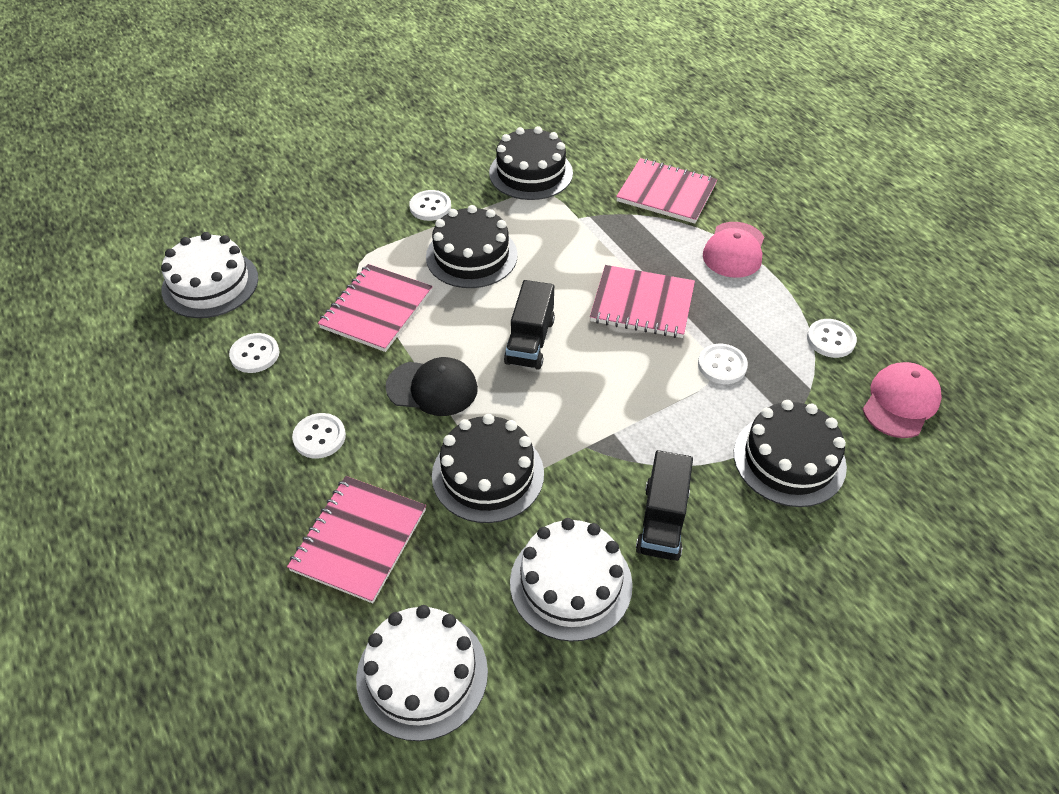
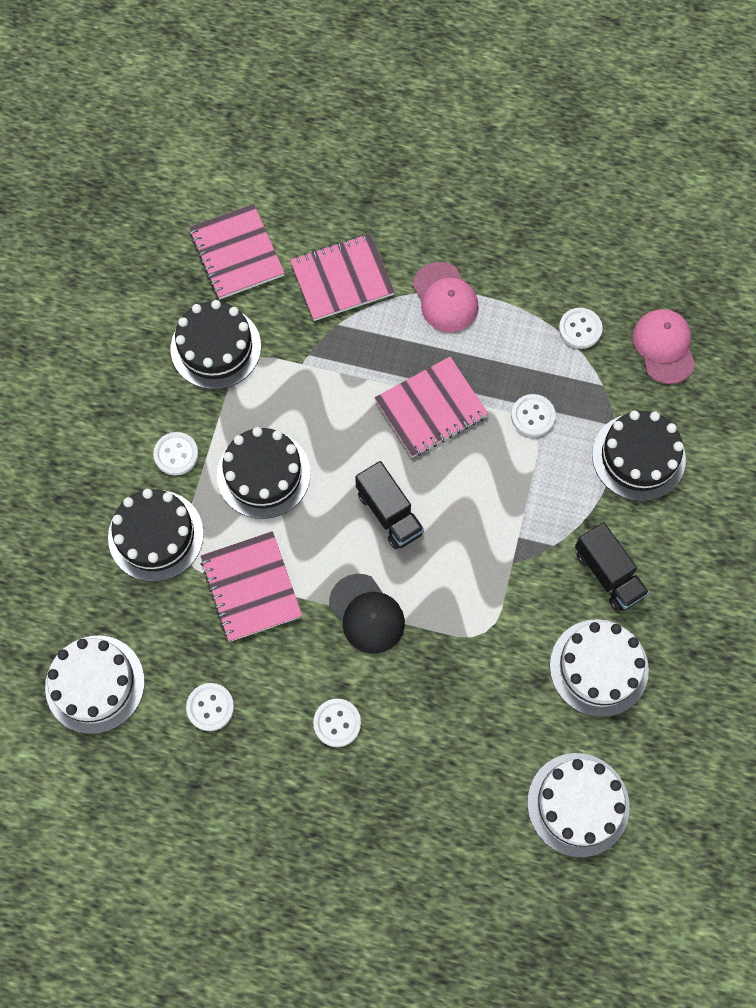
camera: 45 degrees left, 20 degrees up
(359, 540) = (449, 764): pink notebook -> pink notebook (237, 253)
(432, 388) = (367, 614): black cap -> black cap turned 90 degrees clockwise
(488, 474) = (474, 643): black cake -> black cake (156, 535)

